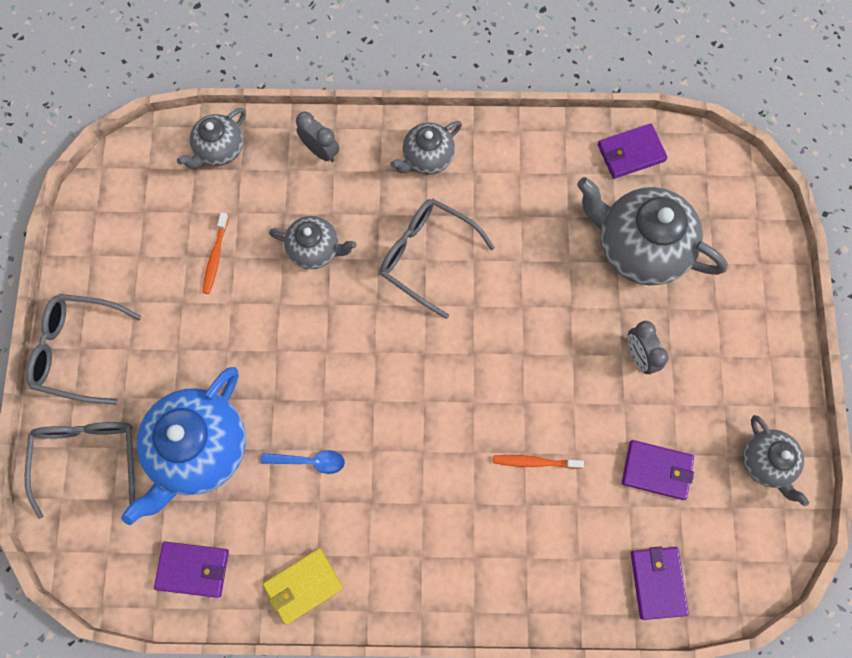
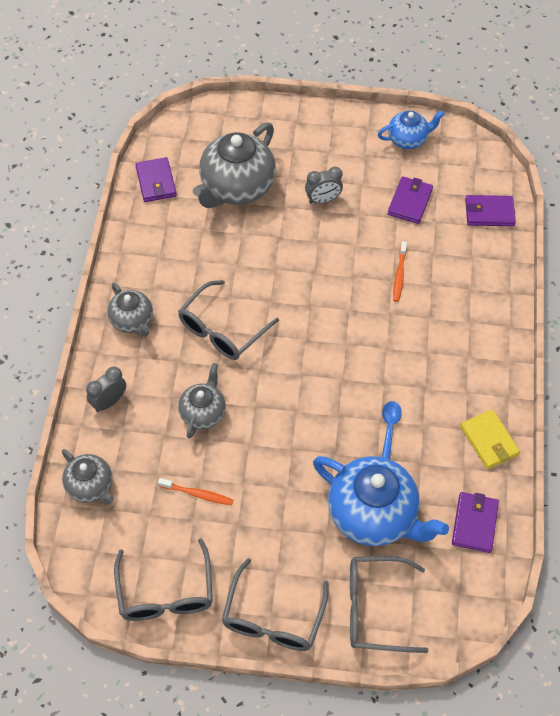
camera: 85 degrees left, 15 degrees down
(104, 240) = (165, 593): none -> grey glasses
(766, 462) = (408, 139): grey teapot -> blue teapot

